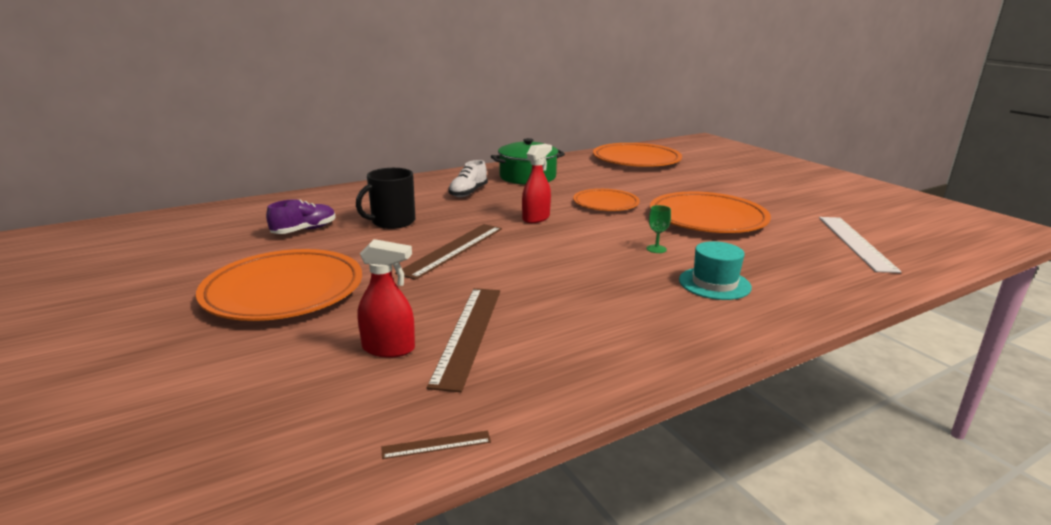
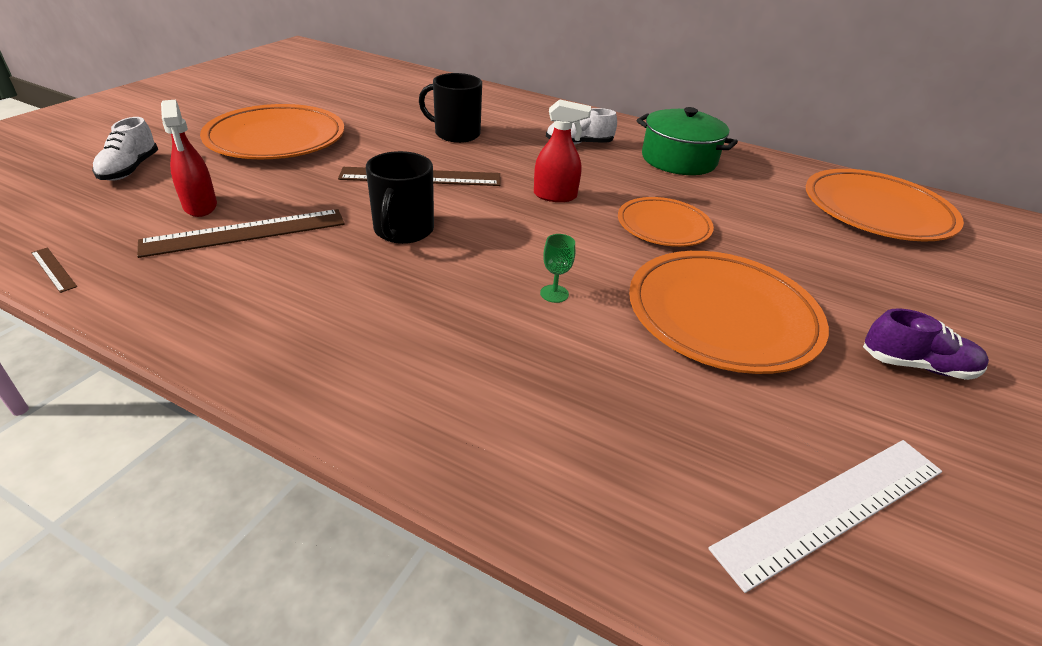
camera: 55 degrees right, 15 degrees up
(237, 380) = (130, 169): none -> white shoe
(304, 230) = (397, 109): purple shoe -> purple shoe (916, 365)
(533, 273) = (403, 230): none -> black mug
(714, 283) = (485, 361): turquoise hat -> none

